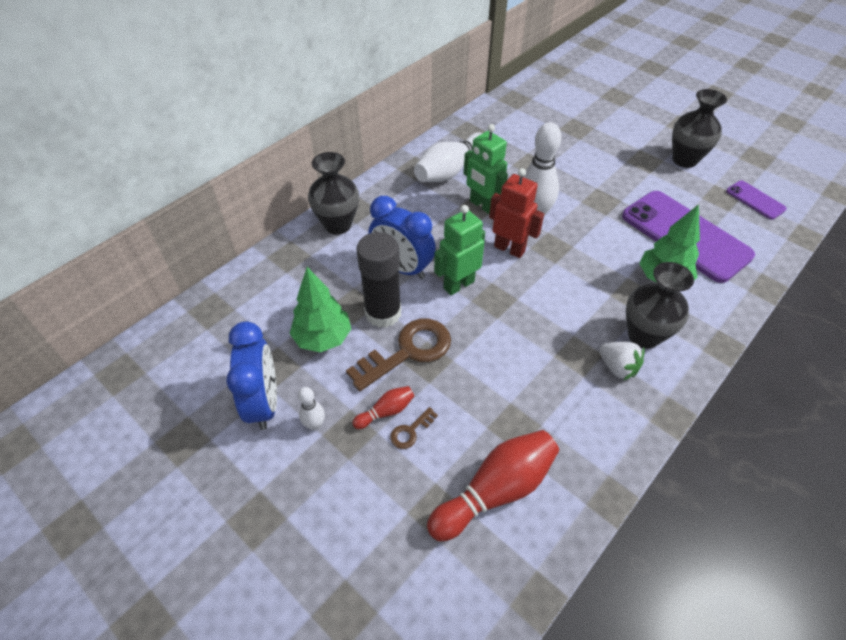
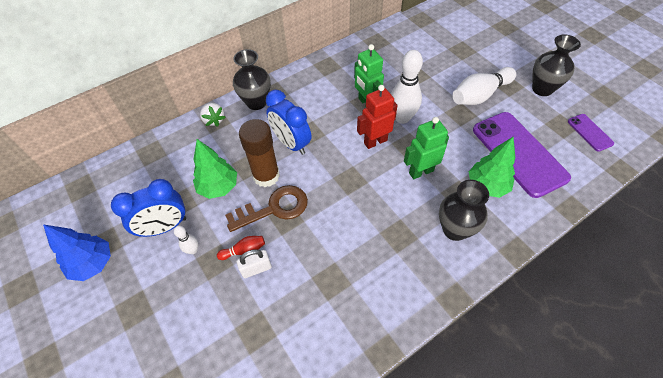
camera: 15 degrees right, 5 degrees up
(174, 471) = (93, 264): none -> blue tree
(264, 403) = (165, 227): blue clock -> blue clock turned 60 degrees clockwise
(383, 313) = (266, 176): black glue stick -> brown glue stick
(410, 431) = (256, 269): brown key -> white padlock
(450, 170) = (352, 71): white bowling pin -> white bowling pin (480, 95)
(458, 285) = (327, 163): green robot -> green robot (421, 171)
(495, 491) = (301, 326): red bowling pin -> none
(509, 249) = (375, 141): red robot -> red robot turned 75 degrees counterclockwise
(617, 367) = (425, 251): white strawberry -> white strawberry (214, 120)

